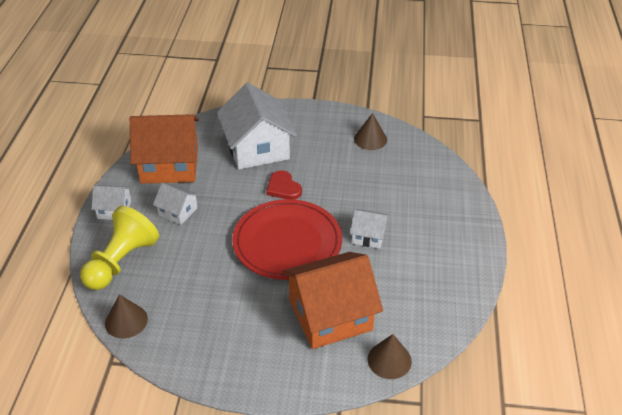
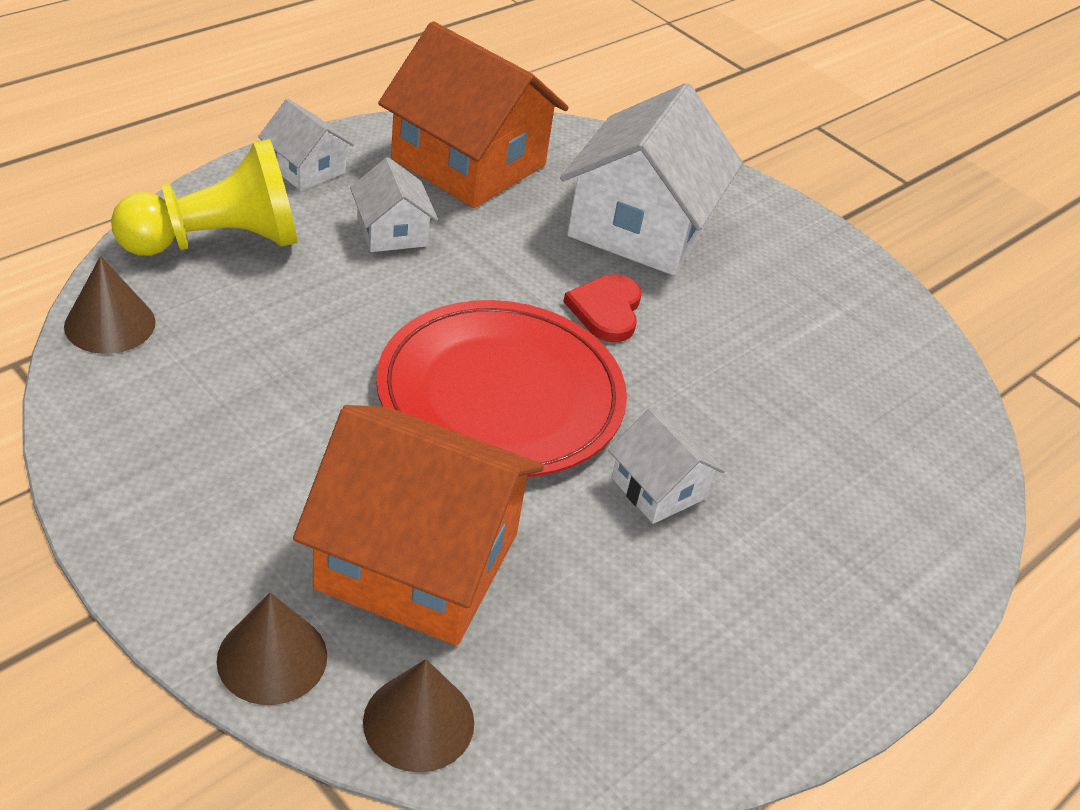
camera: 35 degrees right, 0 degrees up
(370, 139) = (868, 340): brown cone -> brown cone (272, 657)

